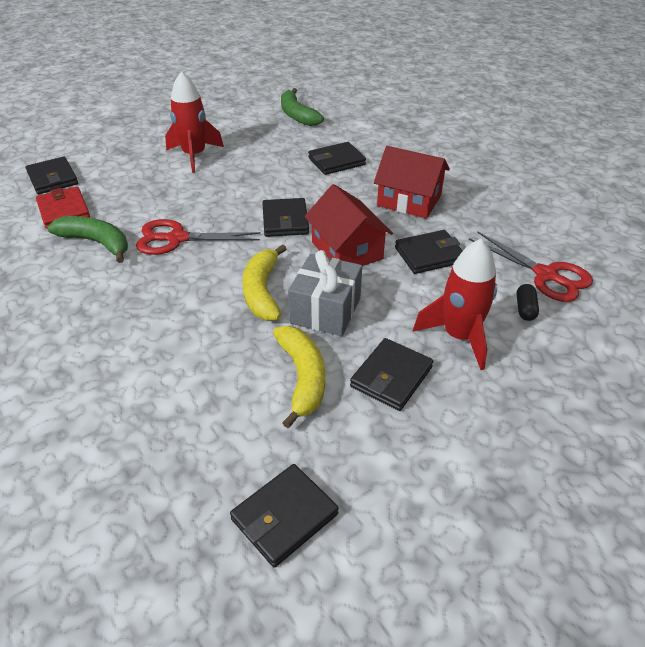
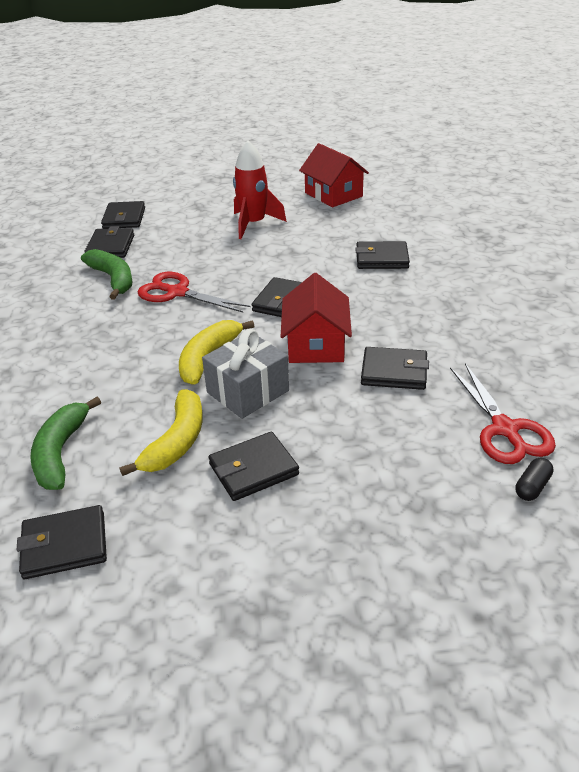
camera: 30 degrees right, 5 degrees down
(64, 211) = (111, 246): red wallet -> black wallet
(297, 115) = (382, 206): green banana -> green banana (61, 452)
(409, 200) = (422, 314): red house -> red house (333, 195)
(459, 336) = (352, 457): red rocket -> none
(525, 309) = (448, 455): black capsule -> black capsule (532, 487)

